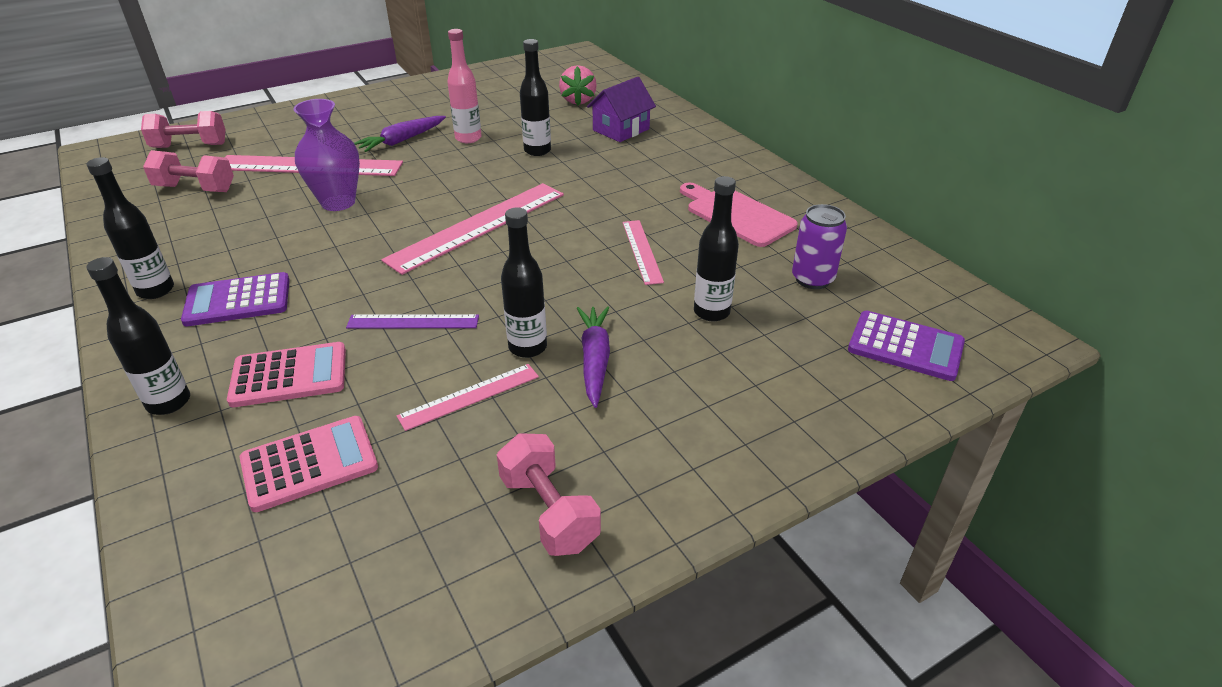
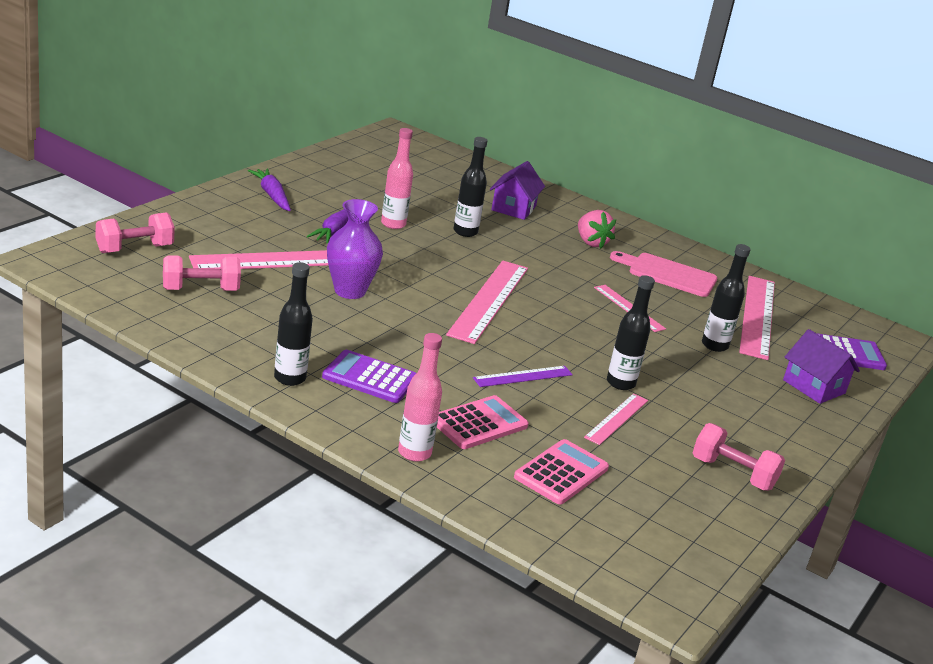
camera: 30 degrees left, 10 degrees down
(169, 402) = (414, 453): black bottle -> pink bottle
(238, 300) = (370, 378): purple calculator -> purple calculator turned 60 degrees clockwise
(578, 100) = (449, 182): pink strawberry -> pink strawberry (591, 242)
(595, 360) = (672, 385): purple carrot -> purple carrot (272, 195)
(809, 391) = (814, 387): none -> purple house
(812, 279) = (757, 316): purple can -> pink ruler

